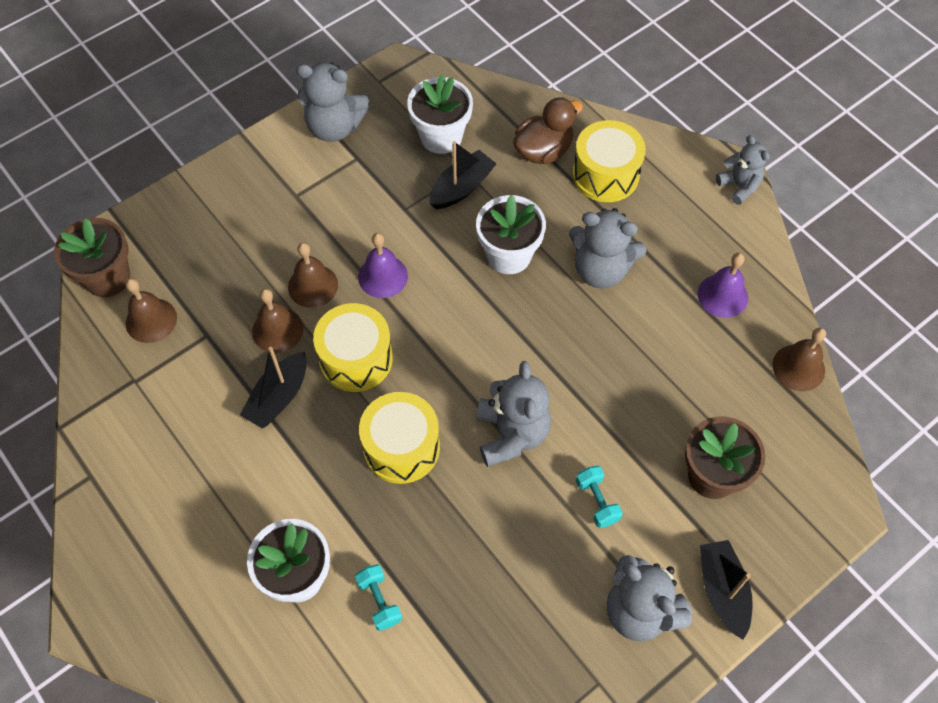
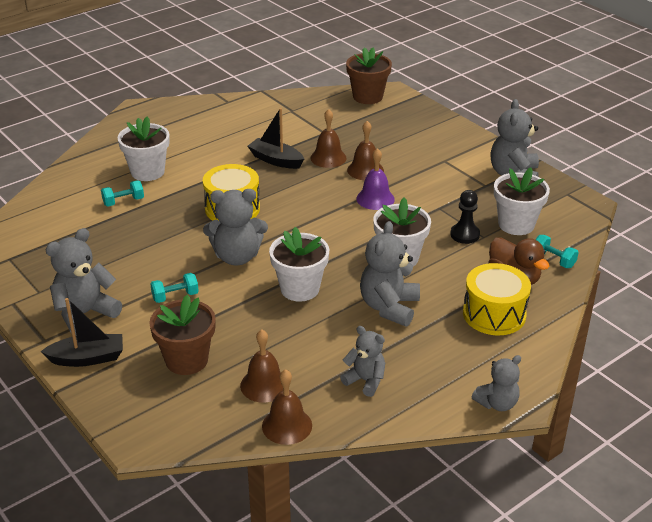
camera: 90 degrees right, 25 degrees down
(151, 320) = (336, 113): brown bell -> brown bell (264, 385)
(356, 358) = (304, 189): yellow drum -> none
(461, 188) = (465, 235): black boat -> black pawn
(508, 112) = (553, 260): none -> turquoise dumbbell
(573, 360) = (300, 289): none -> white flower pot
(722, 295) = (365, 381): purple bell -> grey teddy bear

